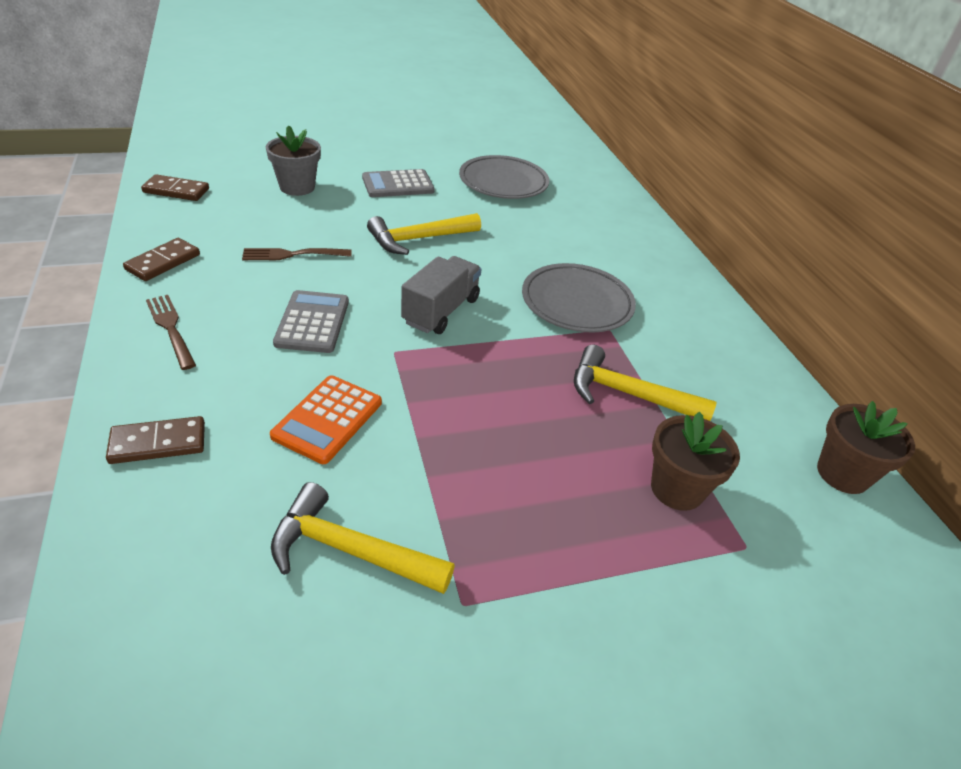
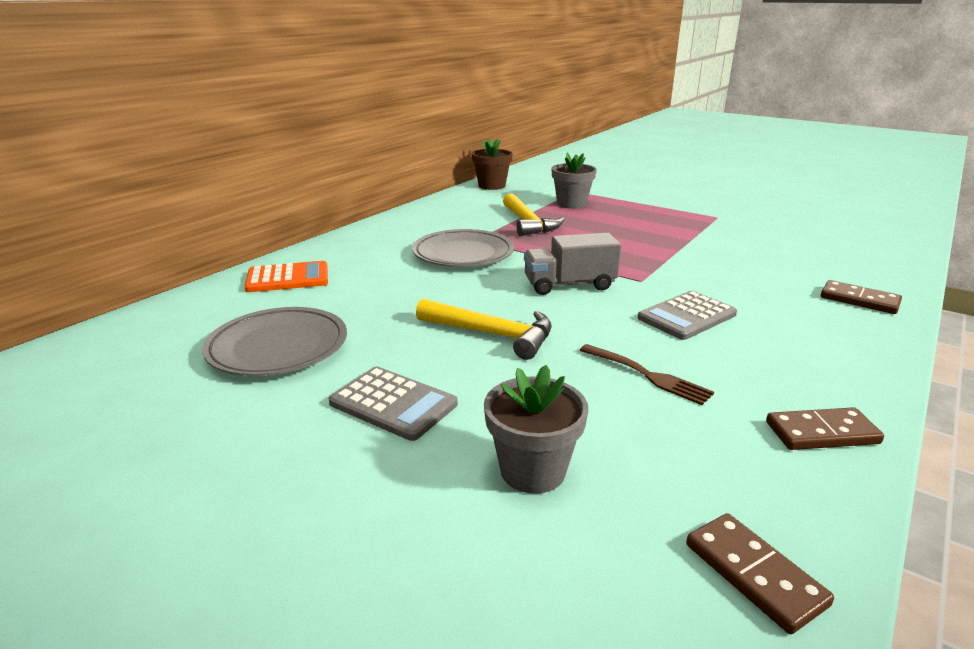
camera: 125 degrees left, 15 degrees down
(171, 329) = (830, 359): brown fork -> none
(328, 419) = (727, 272): orange calculator -> orange calculator (288, 278)
(350, 550) = (757, 238): yellow hammer -> none
(677, 489) = (571, 204): brown flower pot -> grey flower pot

